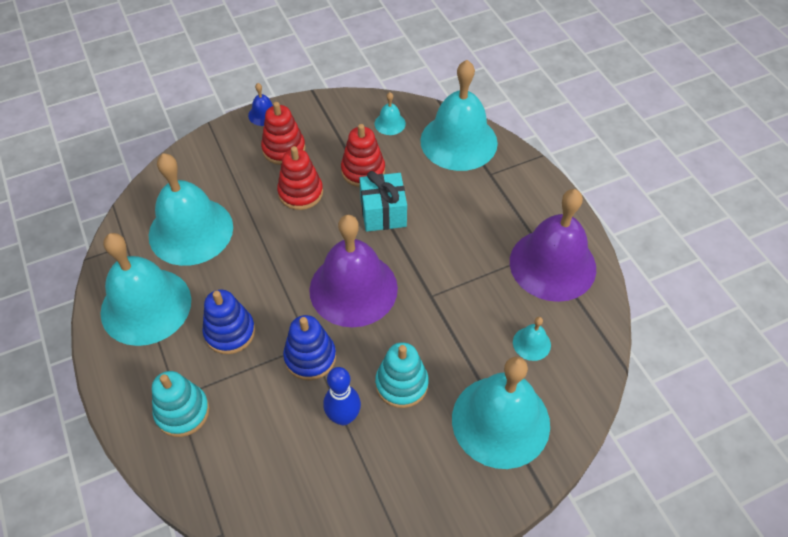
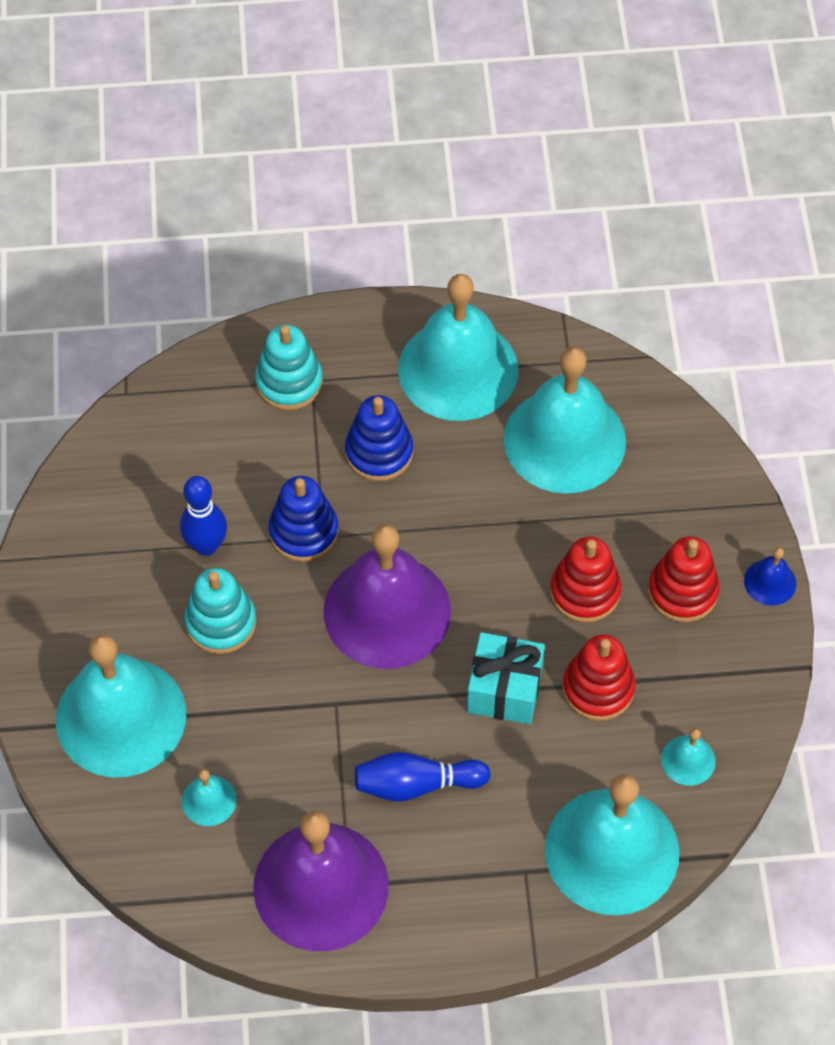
camera: 110 degrees right, 5 degrees up
(464, 237) = (416, 784): none -> blue bowling pin

